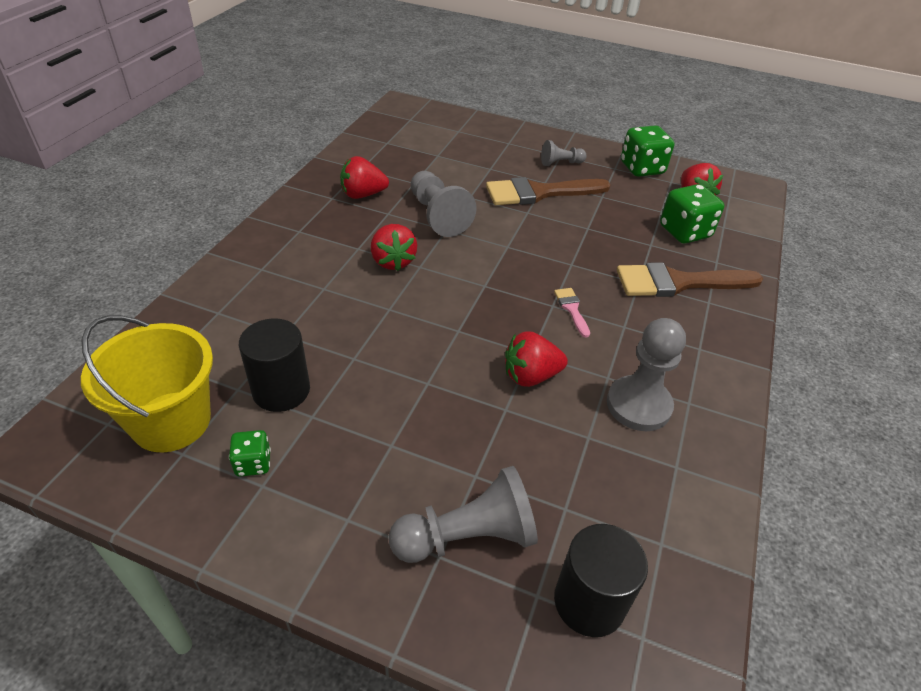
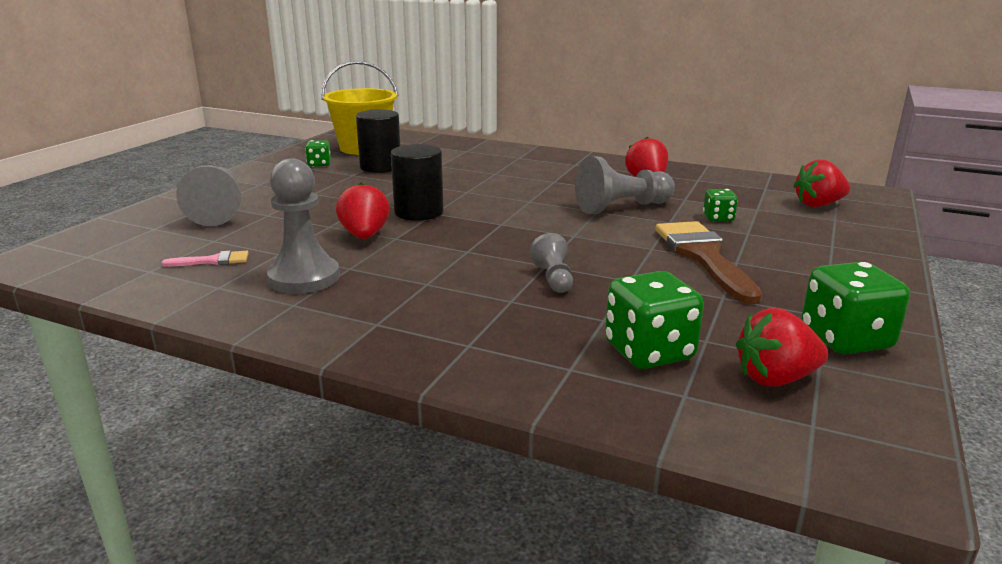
camera: 95 degrees right, 20 degrees down
(393, 261) = (535, 192): red strawberry -> red strawberry (818, 205)
(460, 175) = (718, 218): none -> green dice
(560, 163) = (802, 275): grey pawn -> grey pawn (553, 279)
(572, 309) = (459, 259): pink brush -> pink brush (213, 261)
(589, 601) = (131, 242): black cylinder -> black cylinder (419, 212)
(678, 282) = (512, 327): brown brush -> none

